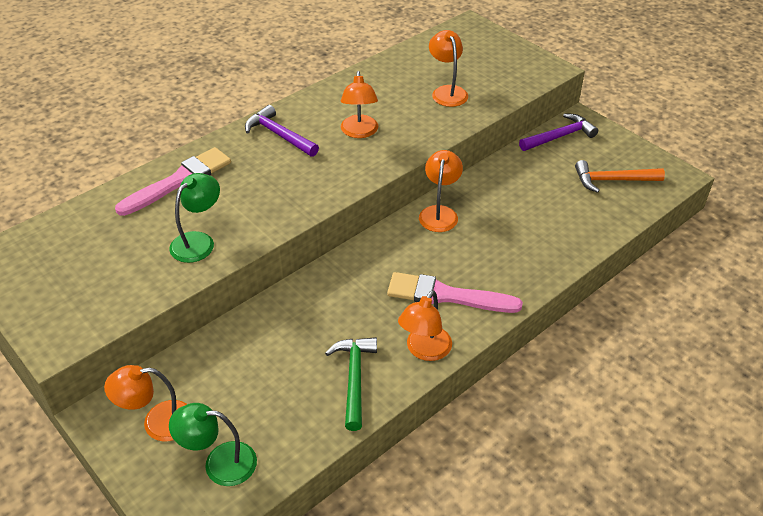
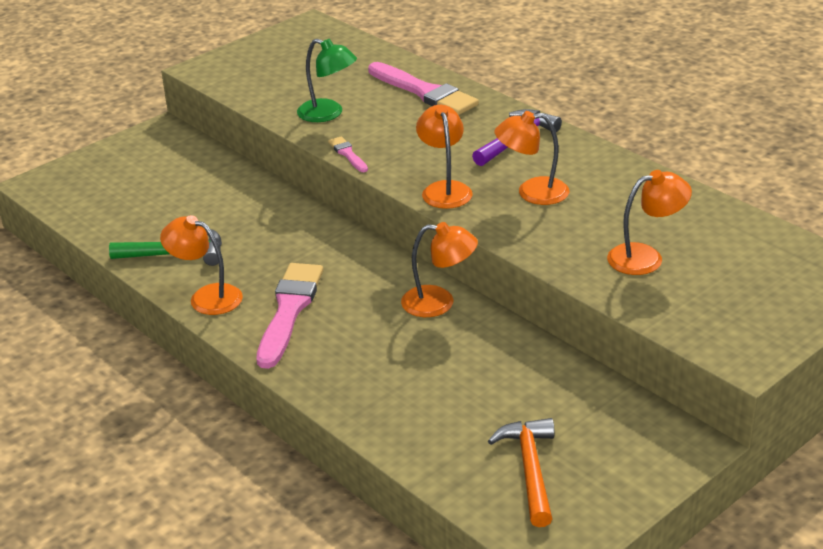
camera: 90 degrees right, 10 degrees down
(157, 422) = (147, 157): orange lamp -> orange lamp (444, 189)
(219, 463) = (96, 191): green lamp -> none
(278, 228) = (347, 154): none -> pink brush
(560, 136) = (636, 418): purple hammer -> none

